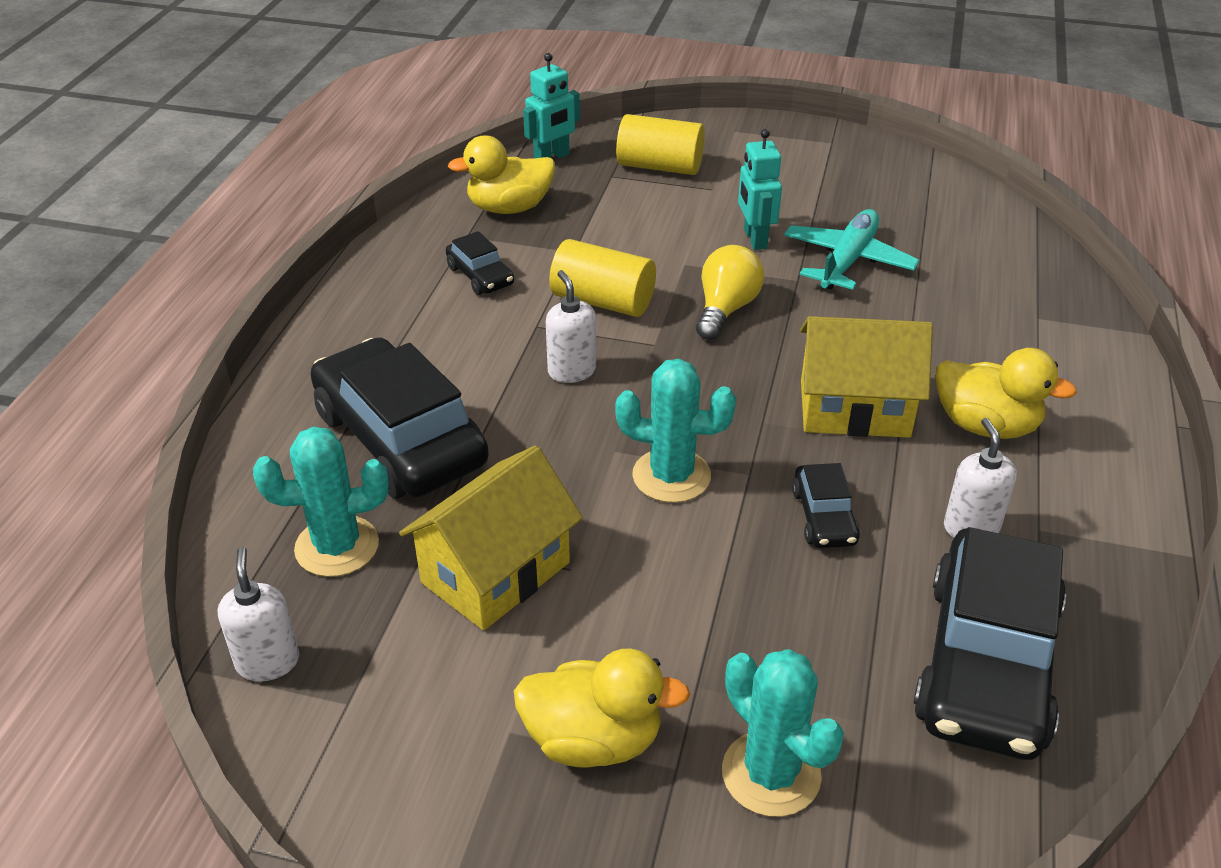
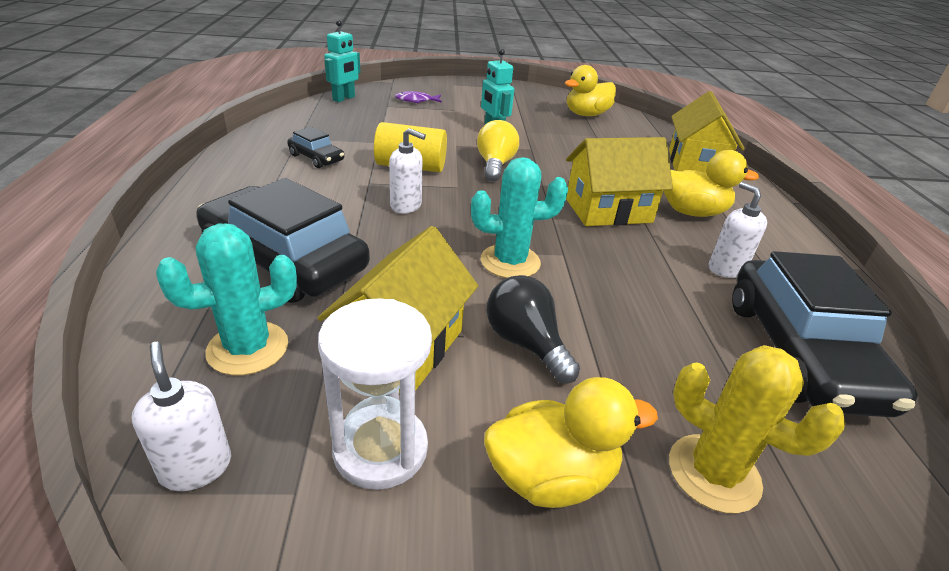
camera: 20 degrees left, 5 degrees down
(436, 678) = (380, 449): none -> white hourglass
(509, 208) = (324, 123): yellow duck -> yellow duck (586, 115)
(571, 371) = (406, 206): white soap dispenser -> white soap dispenser turned 150 degrees clockwise
(637, 591) = (526, 344): none -> black light bulb
(659, 166) = (416, 100): yellow cylinder -> purple fish
(771, 774) = (713, 473): turquoise cactus -> yellow cactus
(824, 517) = (630, 274): black car -> none
(848, 260) = (555, 138): turquoise plane -> none
(1055, 334) = (695, 164): none -> yellow house

